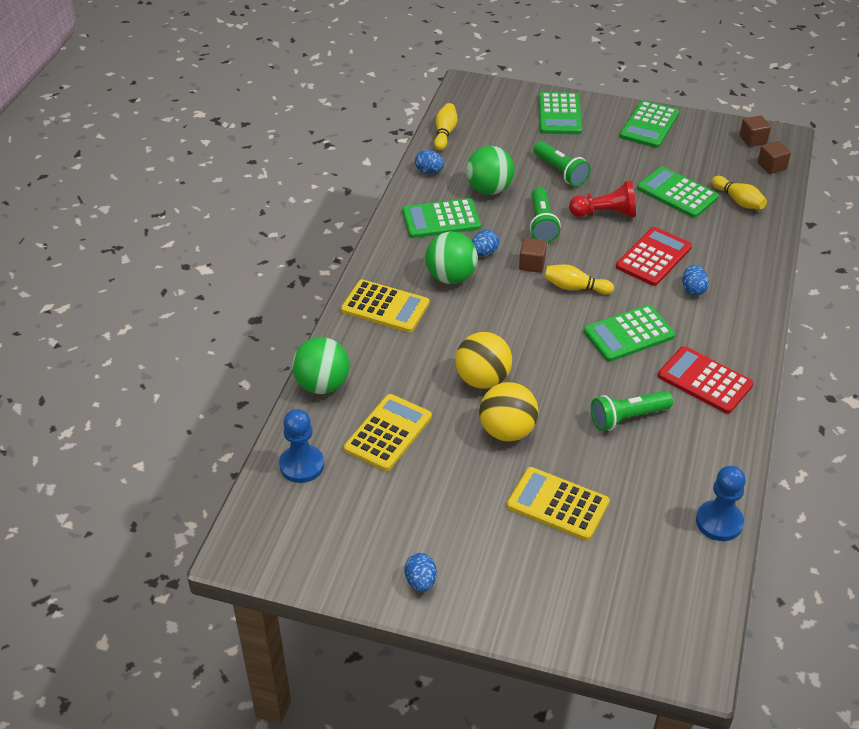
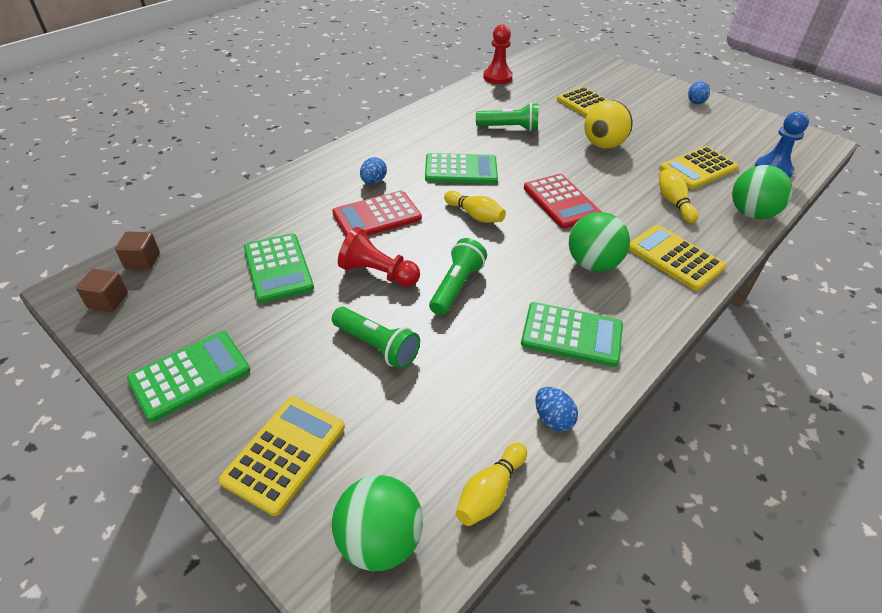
camera: 155 degrees left, 0 degrees up
(482, 379) = (605, 177): yellow ball -> none
(484, 253) = (542, 277): blue egg -> none
(489, 189) = (486, 355): green ball -> green ball (380, 540)
(532, 264) = (500, 248): brown cube -> none
(559, 114) = (284, 453): green calculator -> yellow calculator
(560, 172) = (377, 346): green flashlight -> green flashlight turned 135 degrees clockwise
(704, 380) = (434, 129): red calculator -> red calculator (561, 201)
(719, 522) = (497, 77): blue pawn -> red pawn
(738, 201) = (230, 238): yellow bowling pin -> yellow bowling pin (674, 203)

